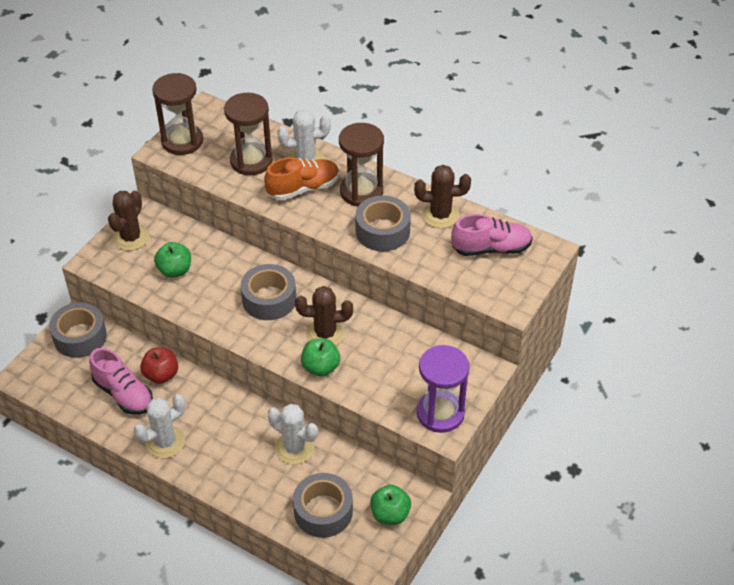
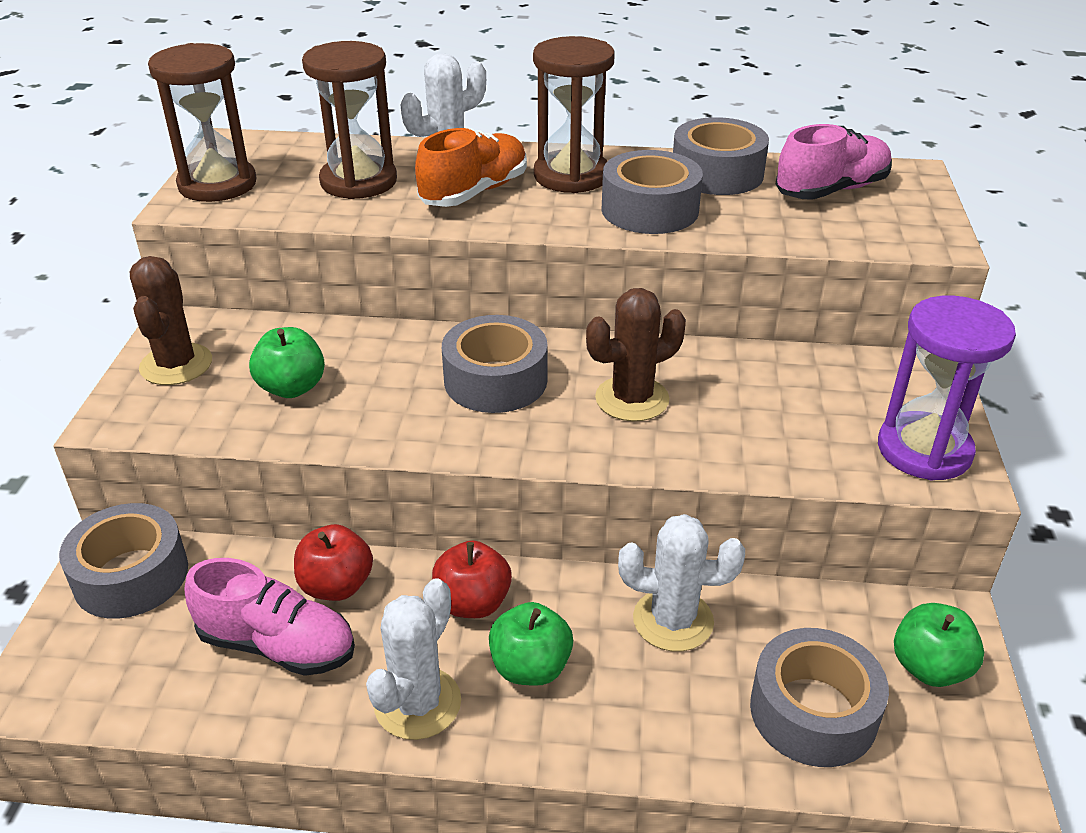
camera: 25 degrees left, 10 degrees down
(214, 406) = (472, 603): none -> red apple
(320, 367) = (667, 449): green apple -> green apple (530, 667)
(440, 215) = (717, 173): brown cactus -> grey tape

